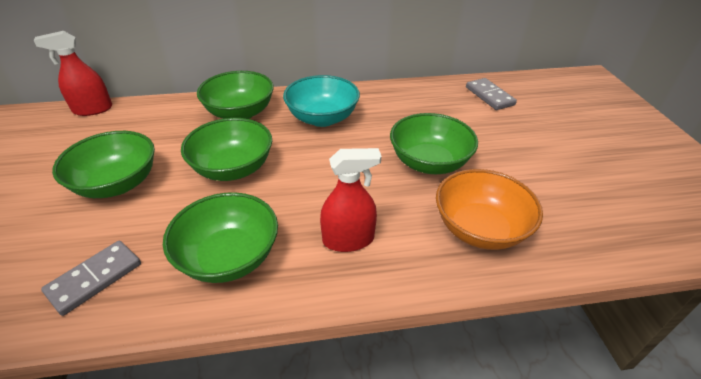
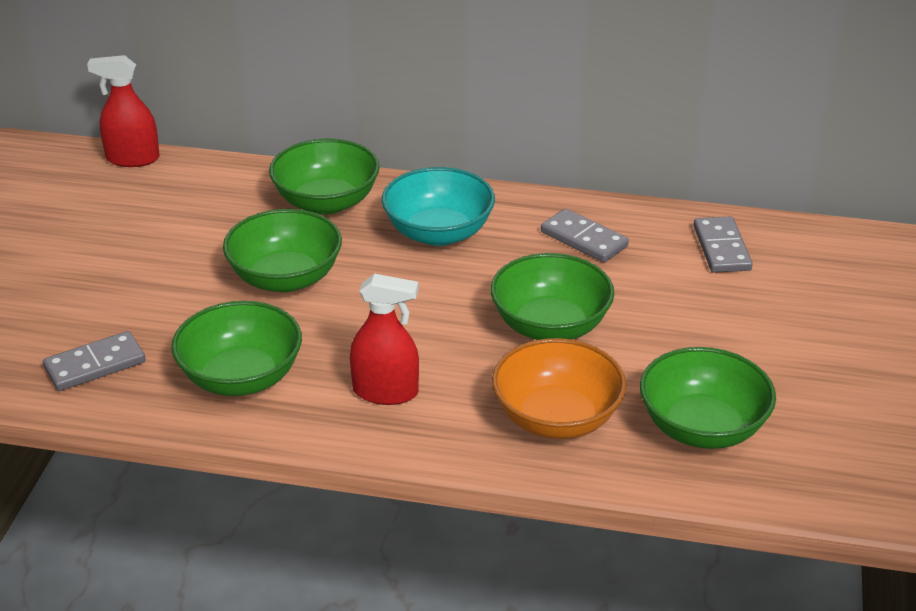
camera: 20 degrees right, 5 degrees down
(117, 184) = (141, 267): green bowl -> green bowl (702, 427)
(411, 105) = (584, 239): none -> grey domino

